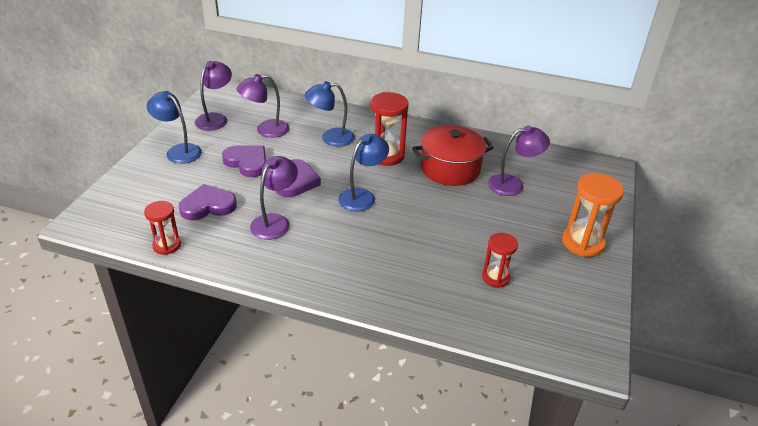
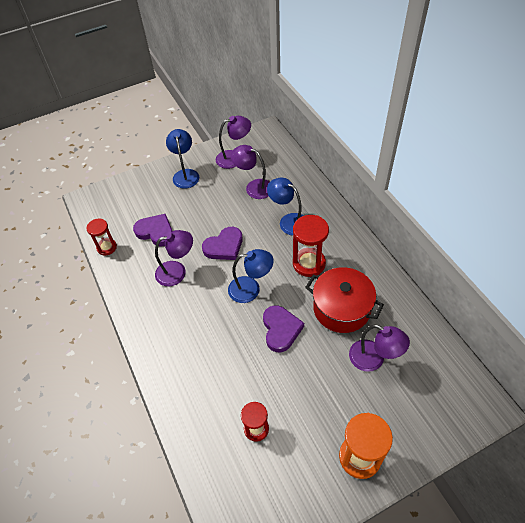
camera: 50 degrees right, 15 degrees up
(247, 162) = (213, 210): purple heart -> purple heart (281, 329)

